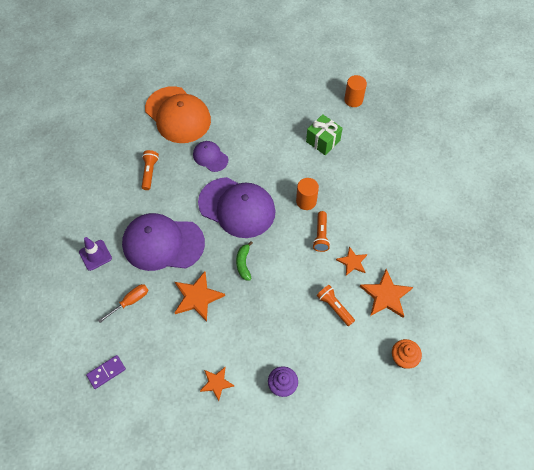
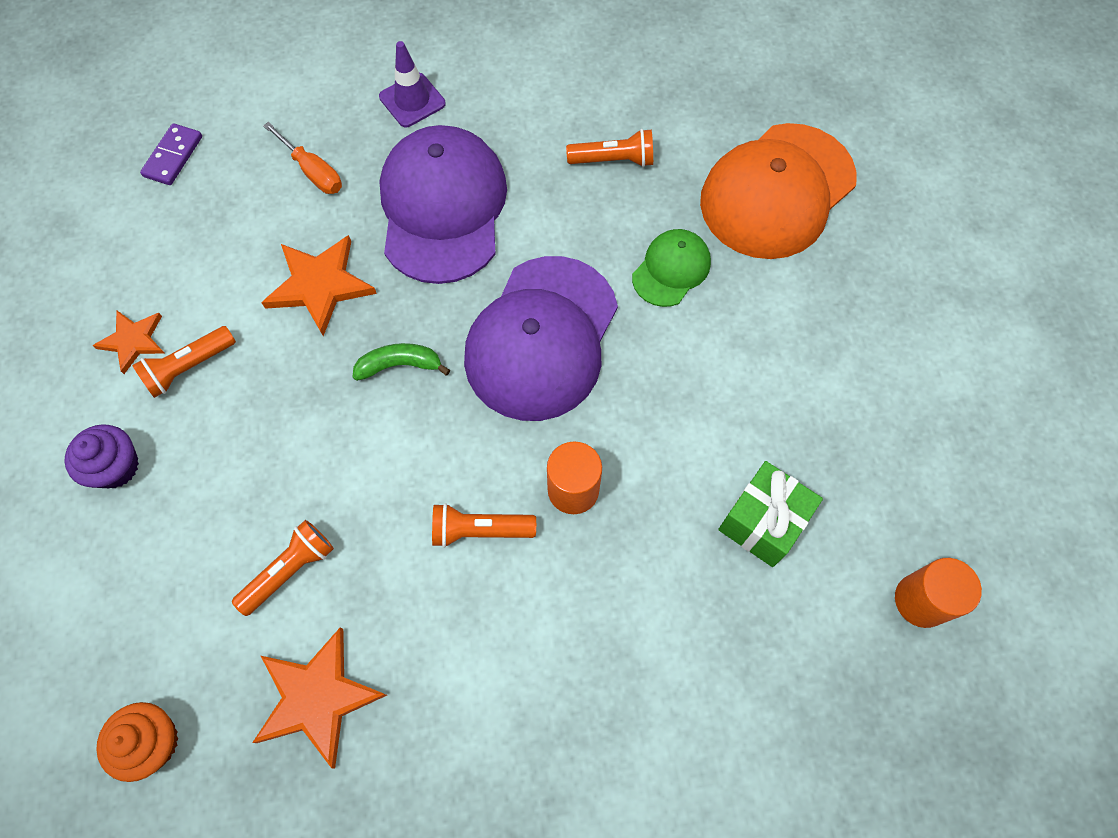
camera: 85 degrees right, 5 degrees up
(106, 372) = (173, 156): purple domino -> purple domino turned 60 degrees clockwise
(210, 157) = (671, 269): purple cap -> green cap
(234, 355) = (188, 368): none -> orange flashlight
(352, 262) = (408, 610): orange star -> none

